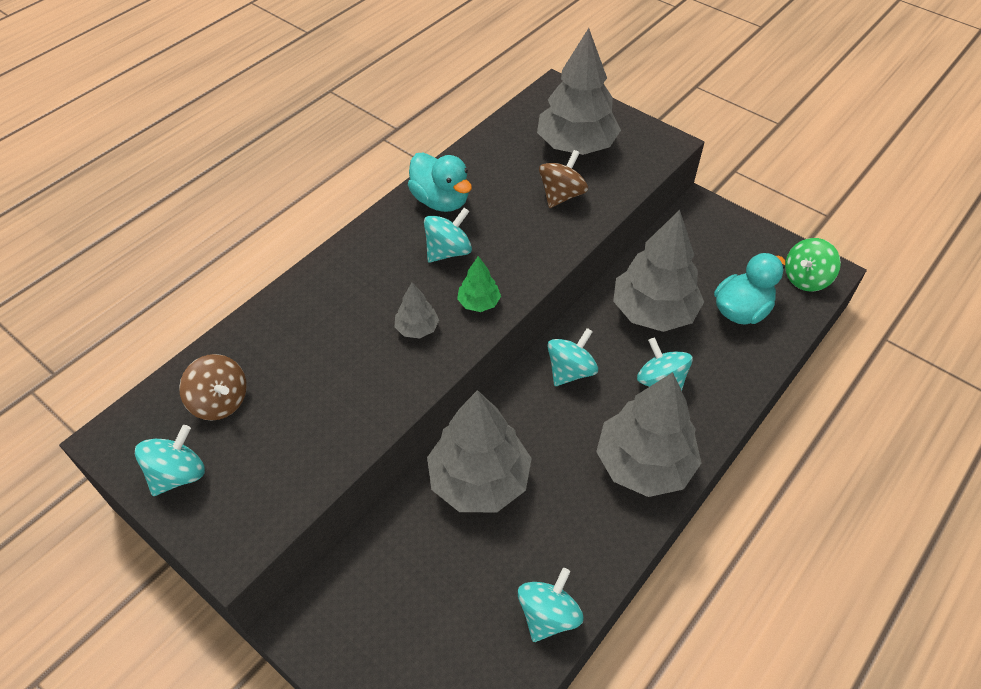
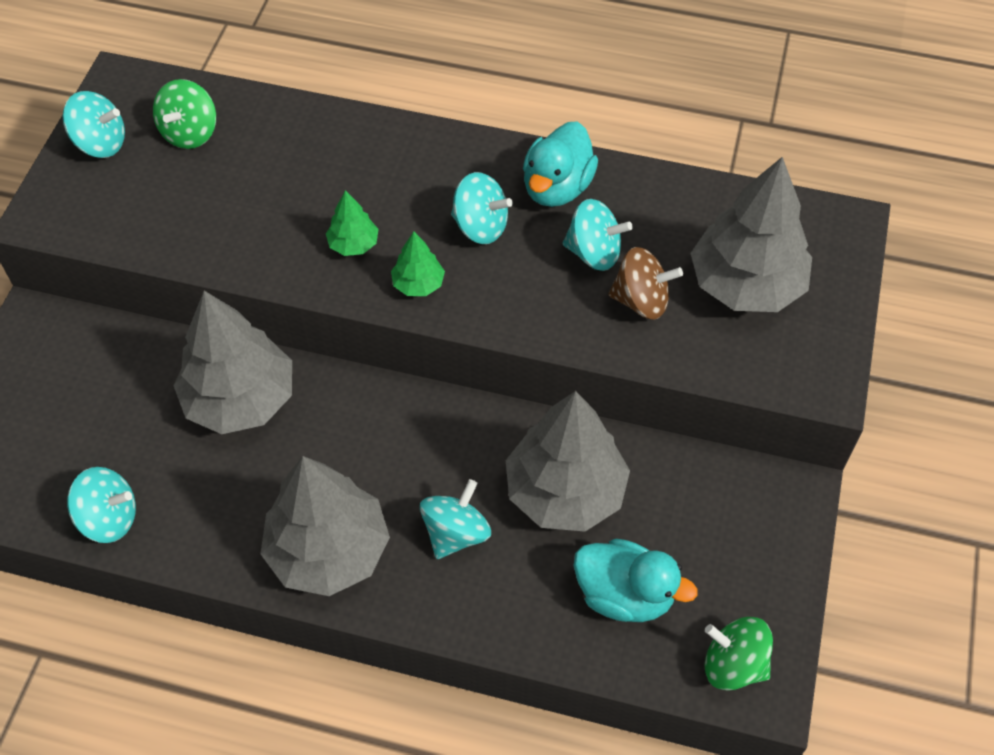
camera: 65 degrees right, 5 degrees up
(220, 401) = (190, 133): brown spinning top -> green spinning top
(417, 328) = (353, 244): grey tree -> green tree
(570, 371) = (425, 432): turquoise spinning top -> turquoise spinning top (594, 253)

